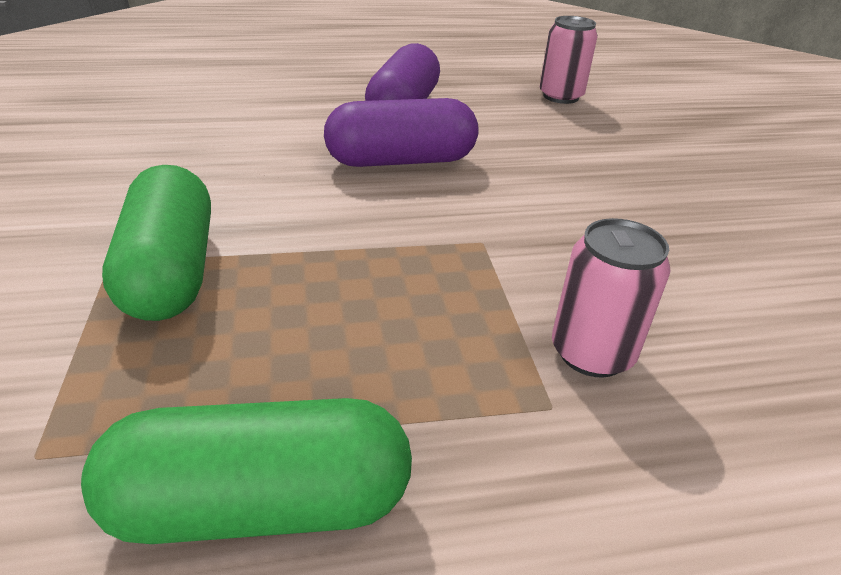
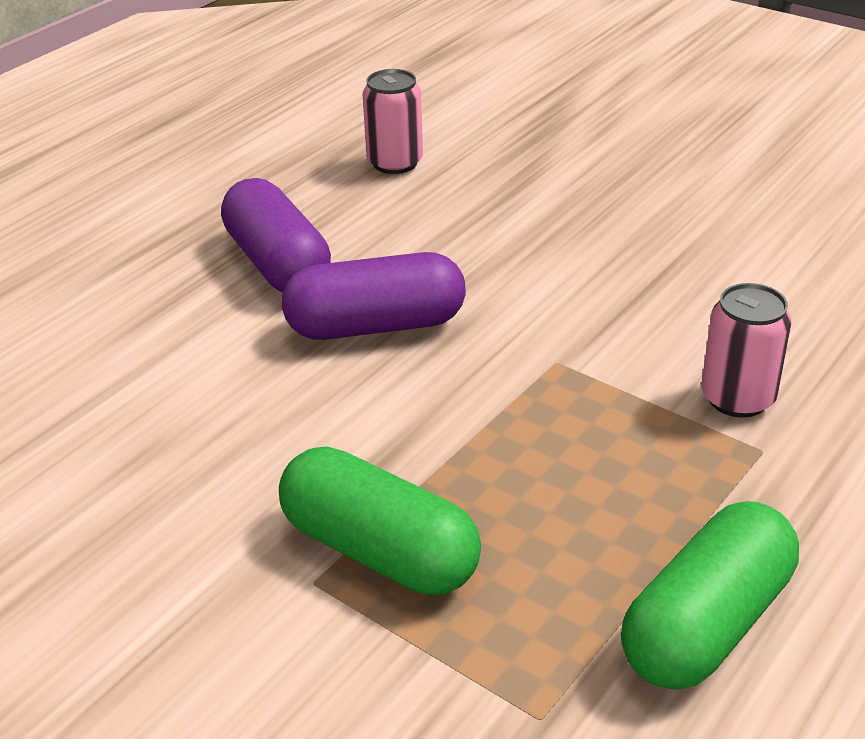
camera: 40 degrees left, 0 degrees up
(401, 161) = (376, 325): purple capsule -> purple capsule turned 45 degrees clockwise

